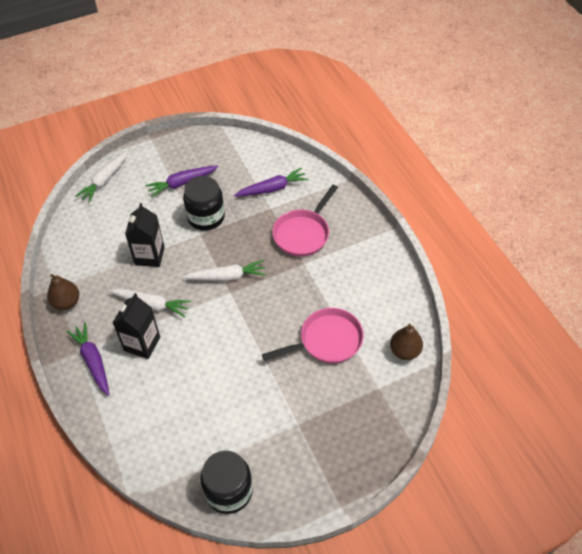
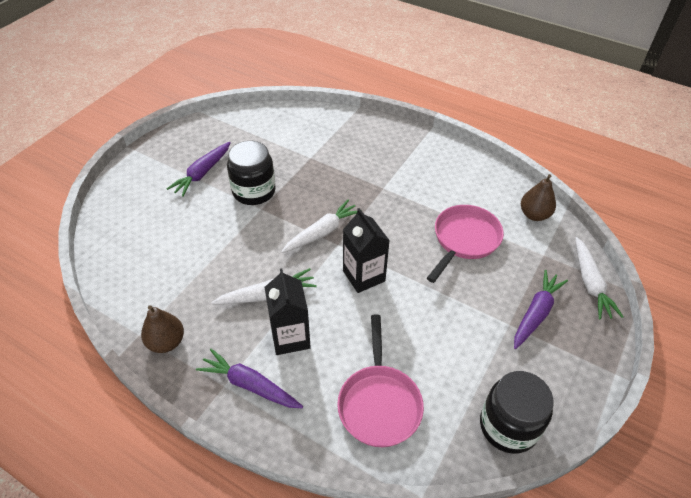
camera: 35 degrees left, 5 degrees down
(105, 180) = (112, 205): white carrot -> white carrot (590, 283)
(149, 256) = (225, 251): black carton -> black carton (363, 276)
(272, 188) = (297, 141): purple carrot -> purple carrot (536, 313)
(303, 233) = (359, 164): pink pan -> pink pan (379, 403)

